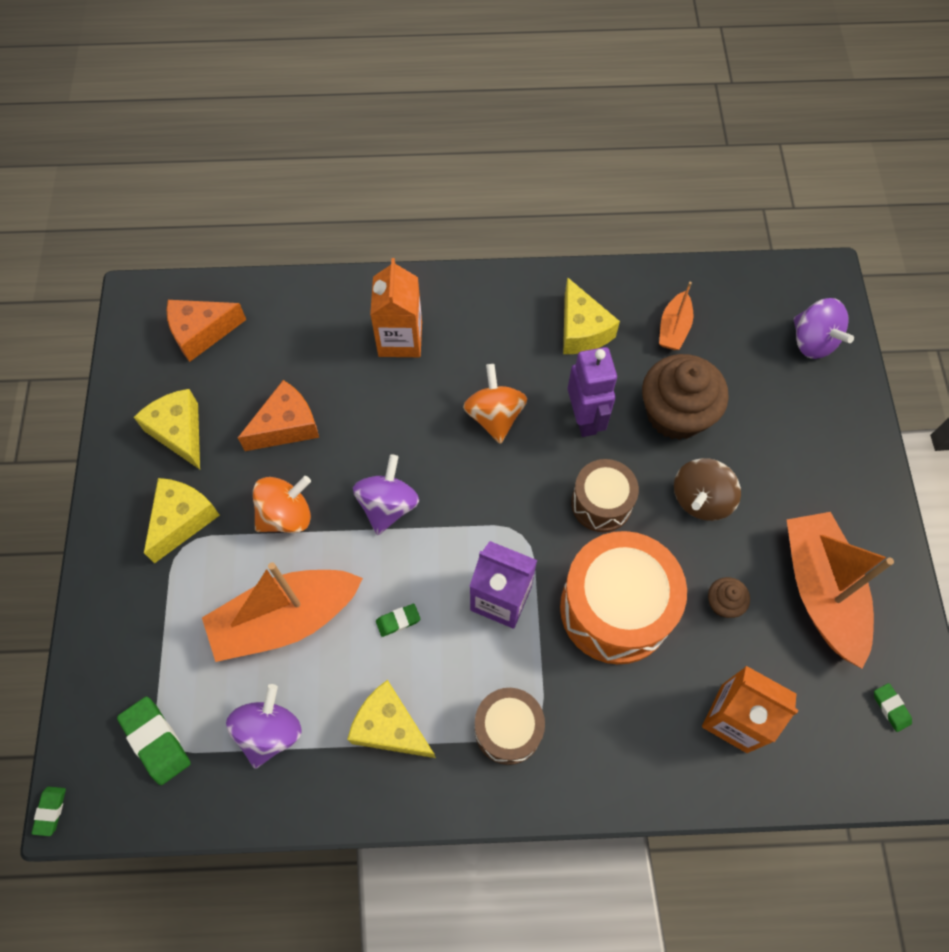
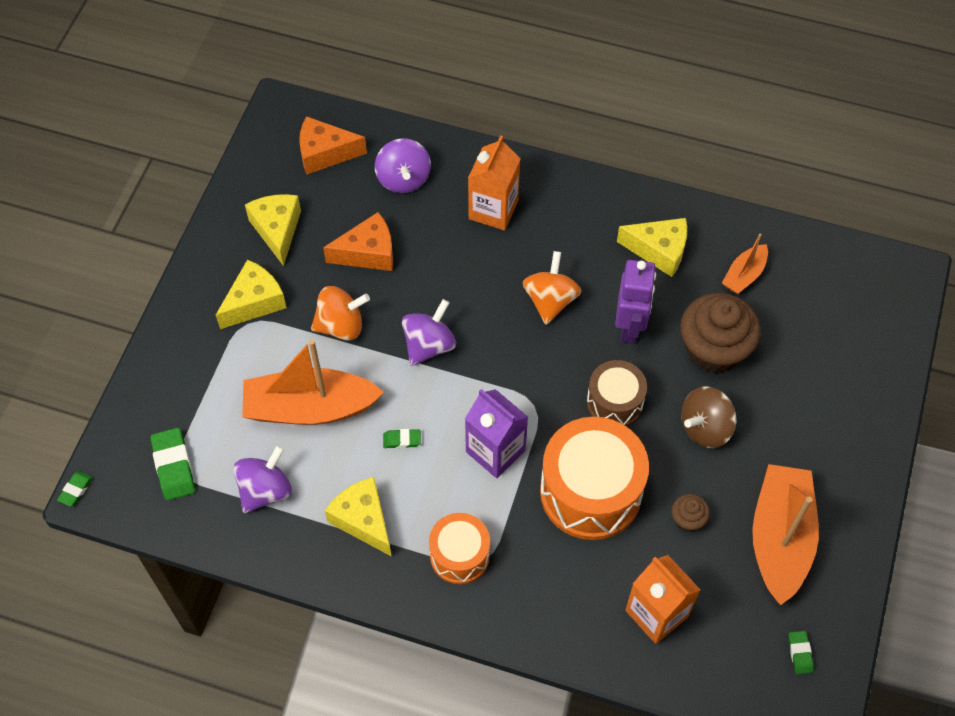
camera: 20 degrees right, 5 degrees down
(508, 729) = (460, 555): brown drum -> orange drum
(582, 330) = (659, 251): yellow cheese -> yellow cheese turned 75 degrees counterclockwise
(812, 341) = (870, 326): purple spinning top -> purple spinning top (403, 179)

